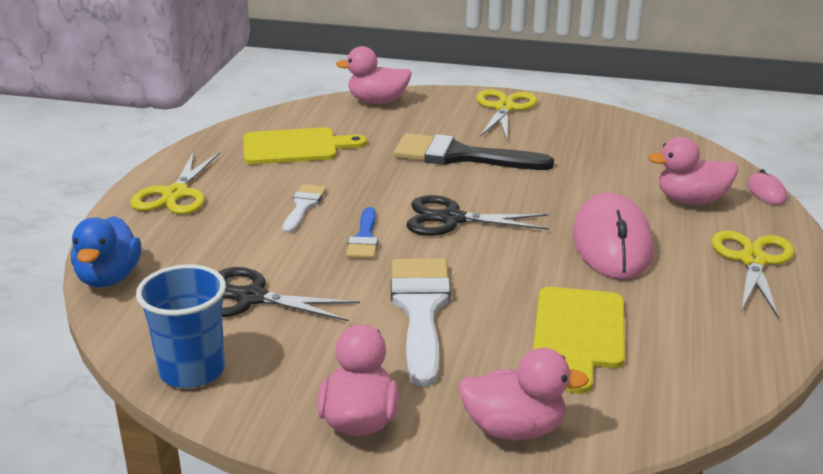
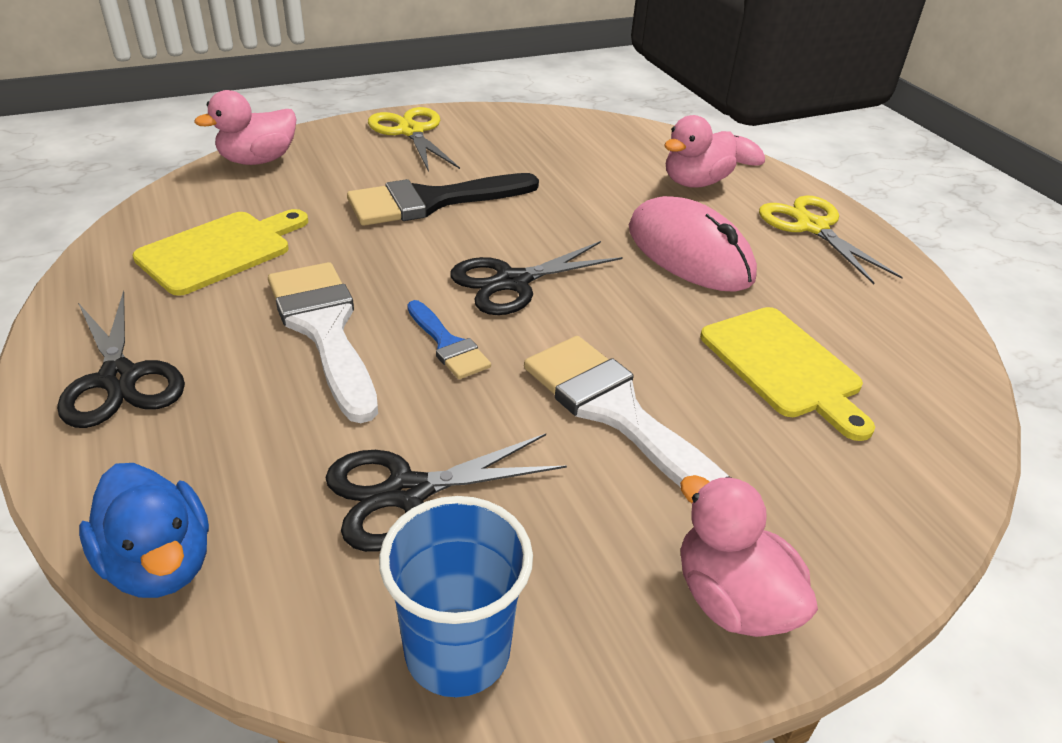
camera: 40 degrees left, 10 degrees up
(175, 194) = (119, 379): yellow scissors -> black scissors
(303, 206) = (324, 329): white brush -> white brush, size x1.87
(514, 429) = (873, 515): pink duck -> none

